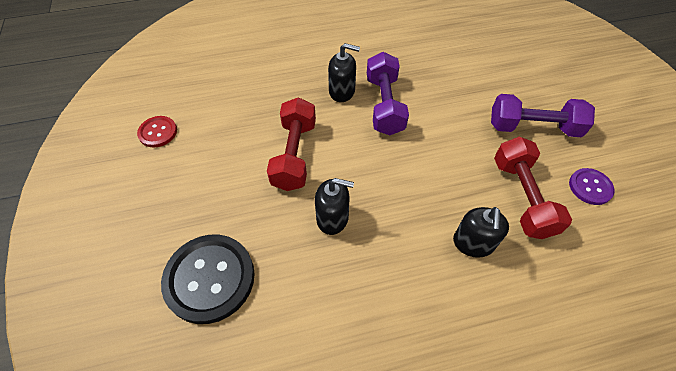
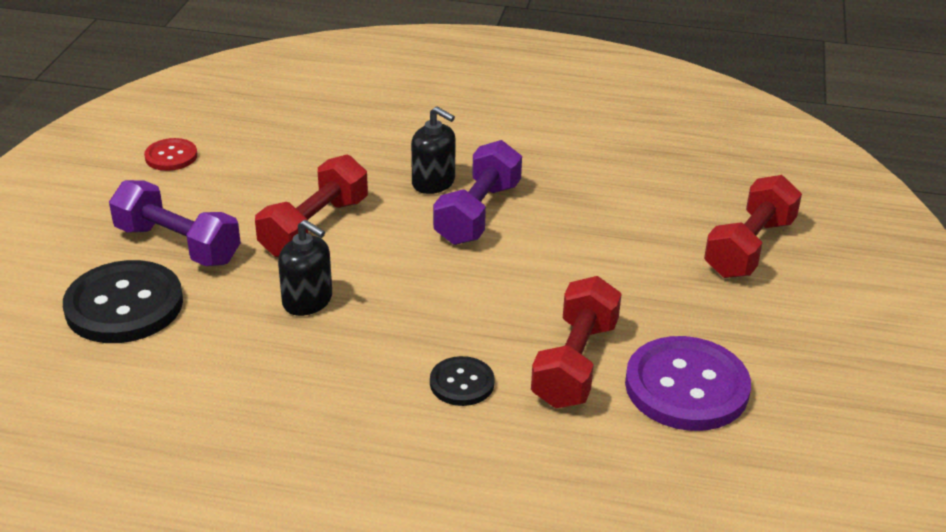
camera: 25 degrees right, 20 degrees down
(473, 243) = (462, 383): black soap dispenser -> black button
(533, 127) = (670, 300): purple dumbbell -> purple dumbbell (178, 245)
(541, 74) = (749, 247): none -> red dumbbell
(590, 187) = (686, 387): purple button -> purple button, size x1.91

